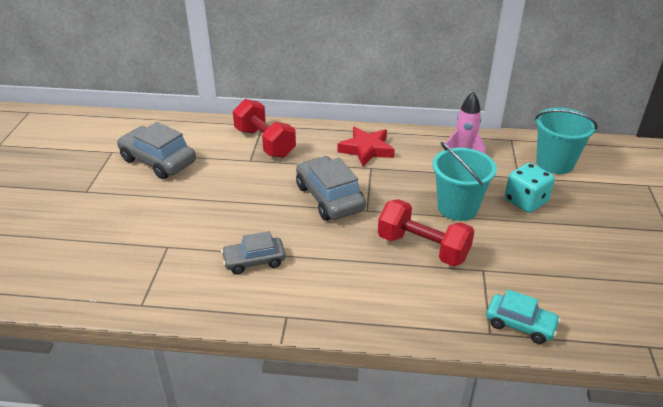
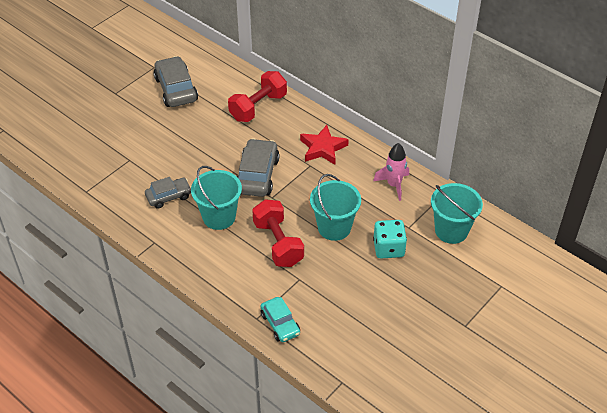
camera: 35 degrees right, 10 degrees up
(254, 261) = (169, 196): grey car -> grey car turned 135 degrees clockwise
(265, 143) = (258, 107): red dumbbell -> red dumbbell turned 45 degrees clockwise
(333, 254) = (219, 217): none -> turquoise bucket

